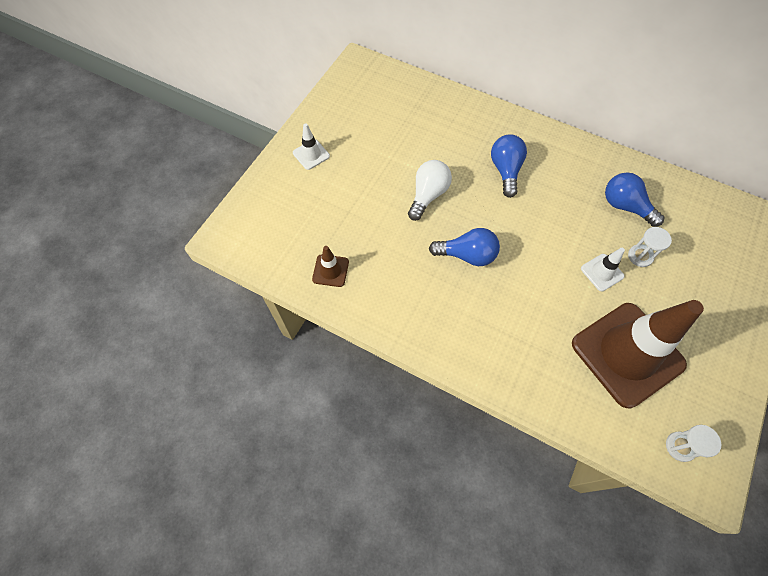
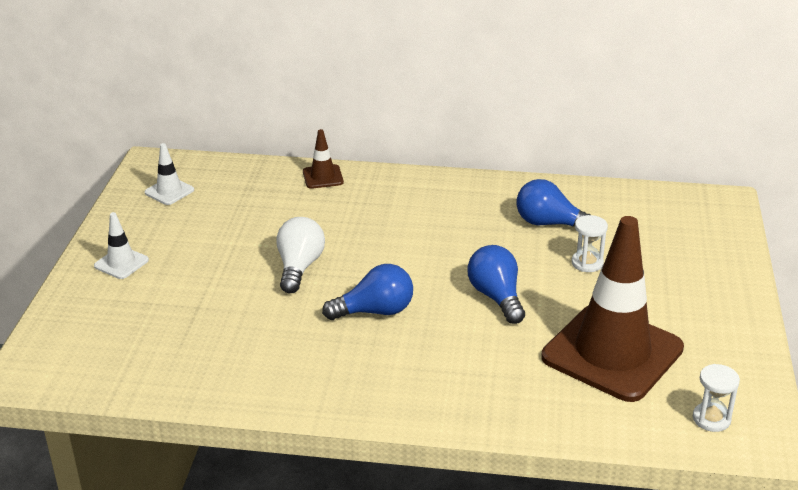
camera: 20 degrees left, 30 degrees down
(330, 270) = (197, 369): brown traffic cone -> brown traffic cone (323, 177)
(505, 171) = (389, 223): blue light bulb -> blue light bulb (496, 297)
(602, 272) = (549, 288): white traffic cone -> white traffic cone (169, 191)

